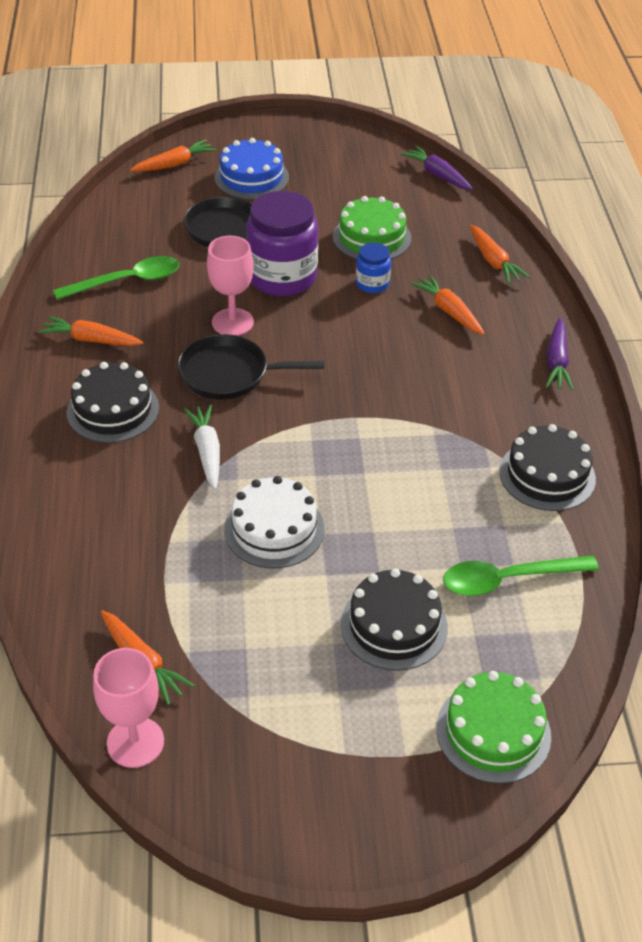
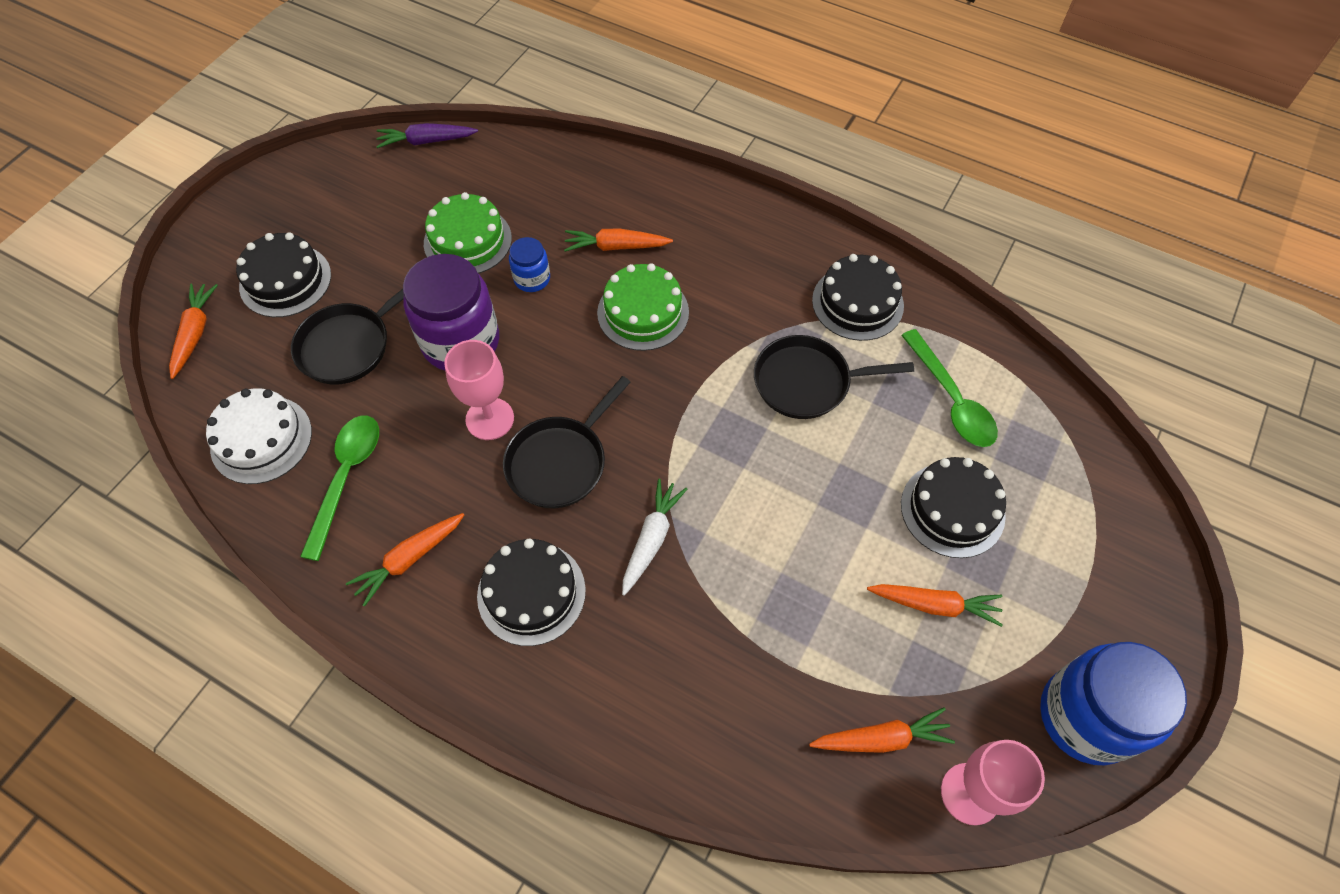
camera: 55 degrees left, 15 degrees up
(207, 451) = (651, 539): white carrot -> white carrot turned 90 degrees clockwise
(251, 177) = (285, 280): blue cake -> black cake
(266, 802) = (1086, 716): none -> blue jar
(274, 529) = (788, 538): white cake -> white cake (261, 439)
(432, 478) = (807, 382): none -> black pan
(493, 732) = (1096, 505): green cake -> green cake (643, 312)
(494, 261) = (579, 176): orange carrot -> orange carrot (934, 605)
(508, 579) = (951, 399): green spoon -> green spoon turned 45 degrees counterclockwise
(557, 361) = (736, 214): purple carrot -> none

